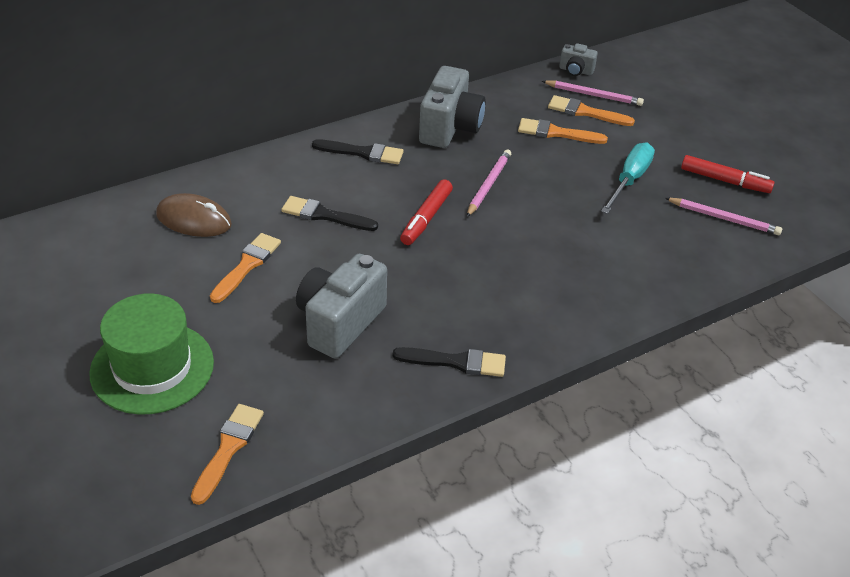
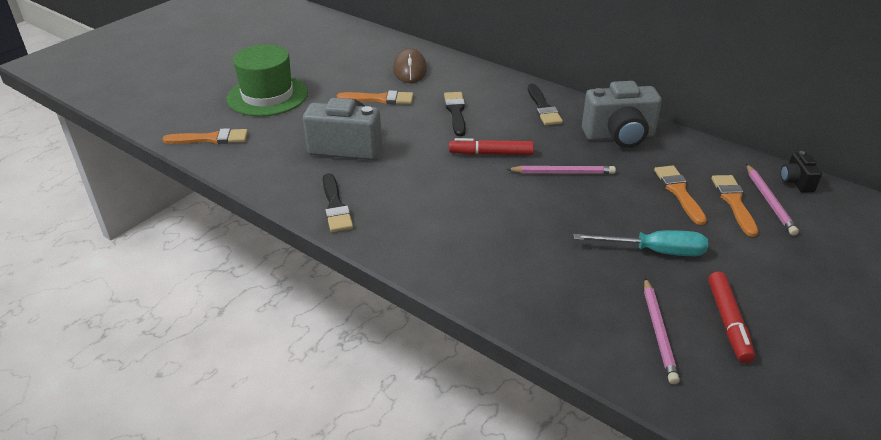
camera: 70 degrees right, 5 degrees down
(575, 71) = (796, 182): grey camera -> black camera

